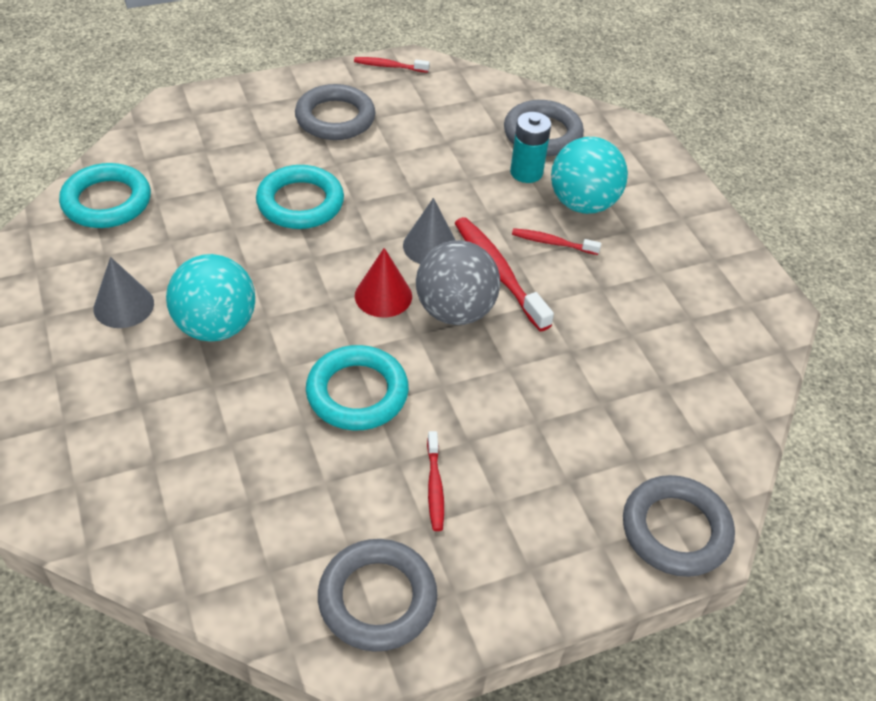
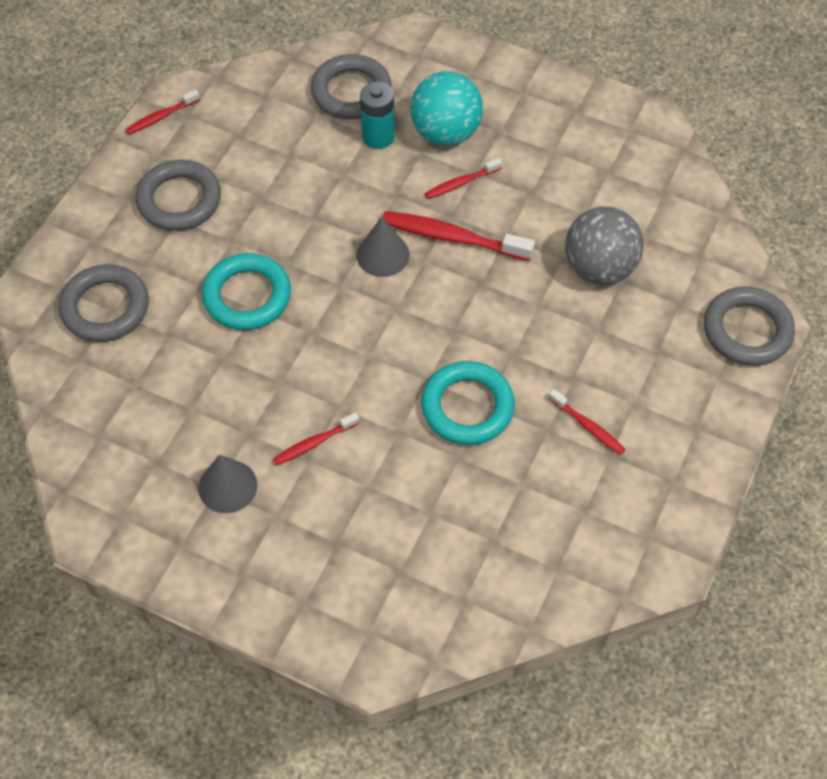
camera: 40 degrees left, 10 degrees up
(107, 201) = (97, 418): turquoise ring -> none
(216, 326) = (314, 443): turquoise ball -> red toothbrush
(377, 599) = (637, 525): grey ring -> grey ring (105, 307)
(383, 296) = (398, 321): red cone -> none
(455, 311) = (458, 292): grey ball -> grey ball (599, 268)

